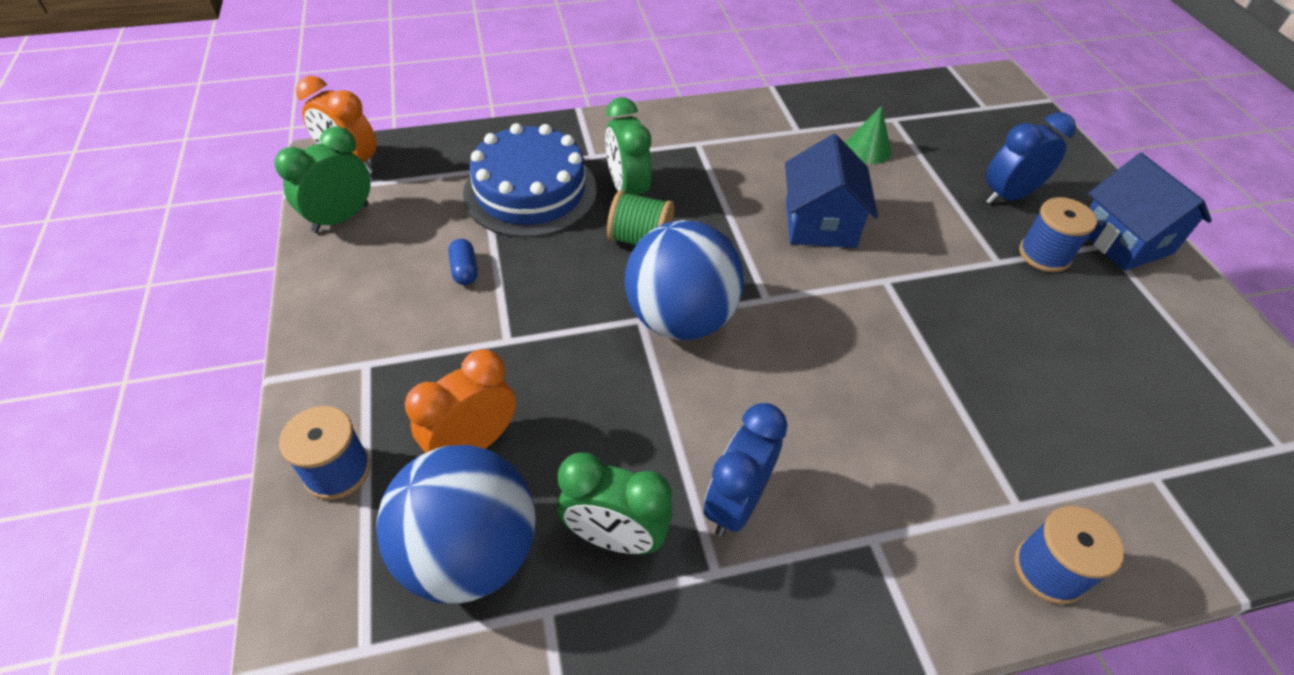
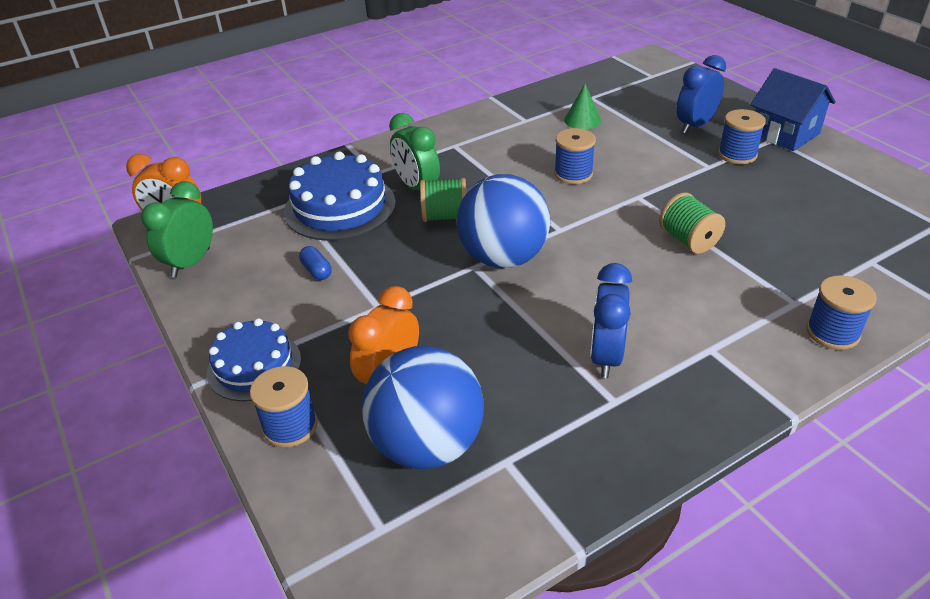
camera: 15 degrees left, 10 degrees down
(339, 376) = (254, 366): none -> blue cake
(615, 537) = (530, 402): green clock -> none
(820, 223) = (573, 174): blue house -> blue spool
(920, 364) = (688, 240): none -> green spool

